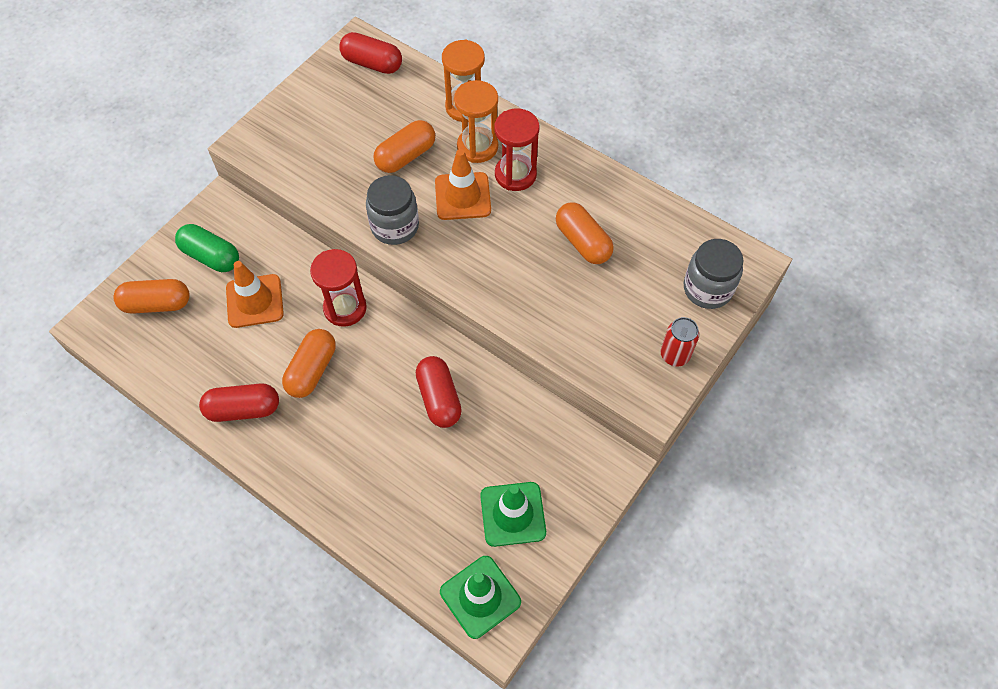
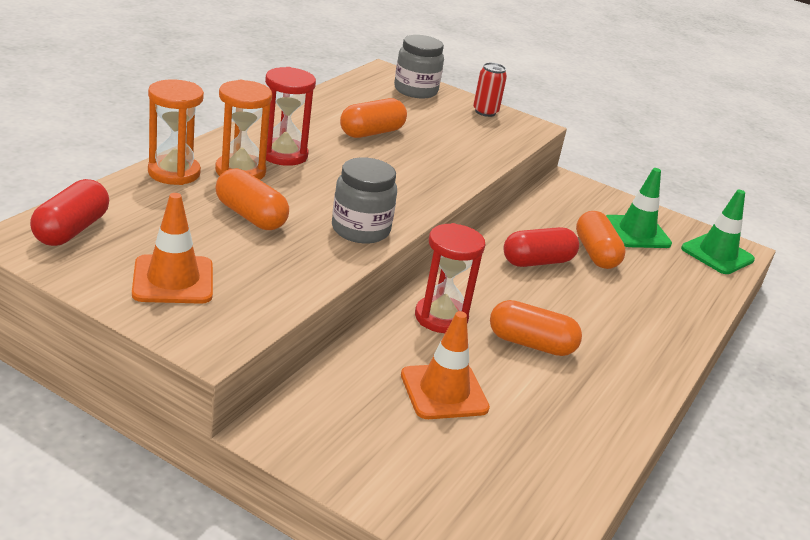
camera: 100 degrees left, 30 degrees down
(157, 304) = (466, 492): orange capsule -> orange capsule (595, 253)
(211, 256) = (374, 437): green capsule -> none
(243, 409) = (600, 398): red capsule -> none
(462, 196) = (314, 186): orange traffic cone -> orange traffic cone (173, 280)

